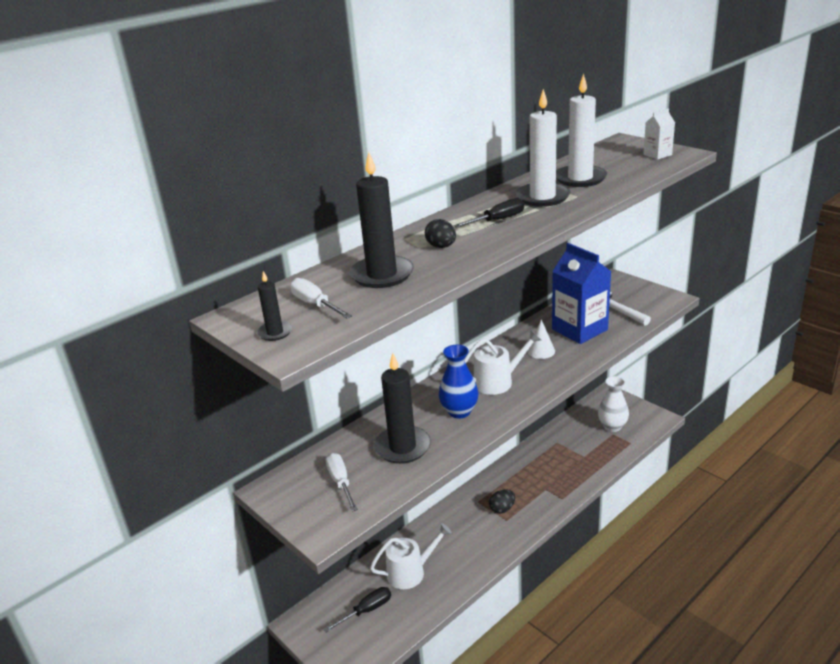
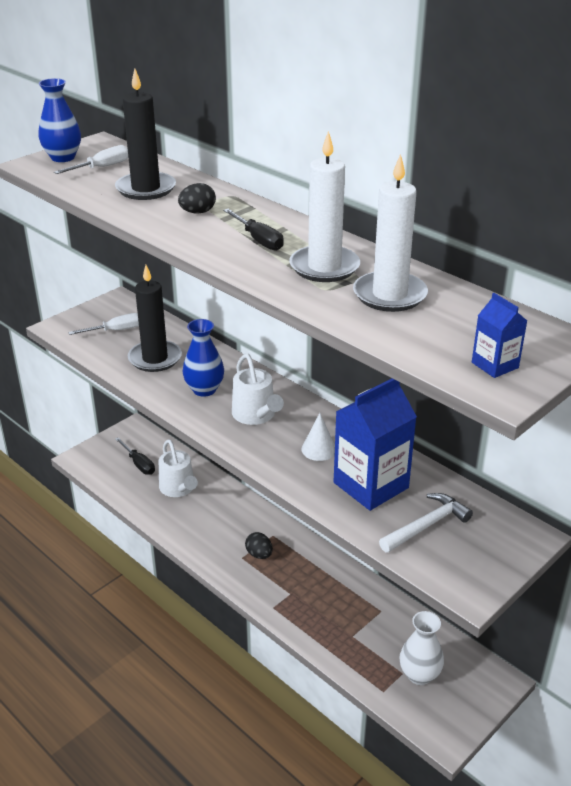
camera: 85 degrees right, 5 degrees up
(275, 333) = (63, 158): black candle -> blue vase
(657, 155) = (495, 365): white carton -> blue carton

